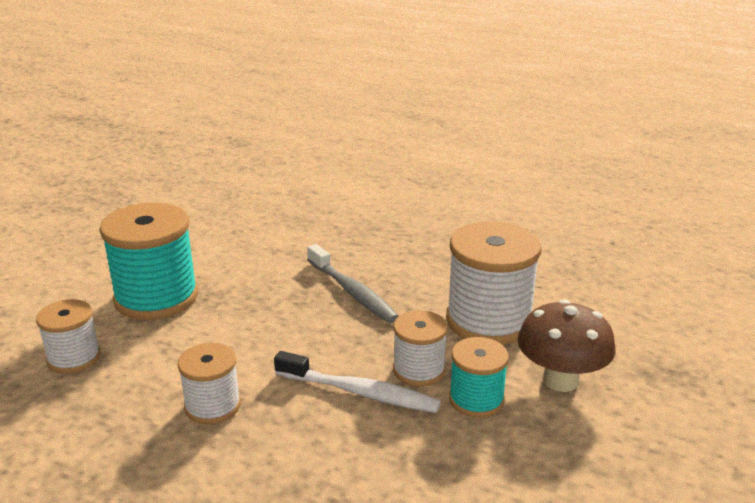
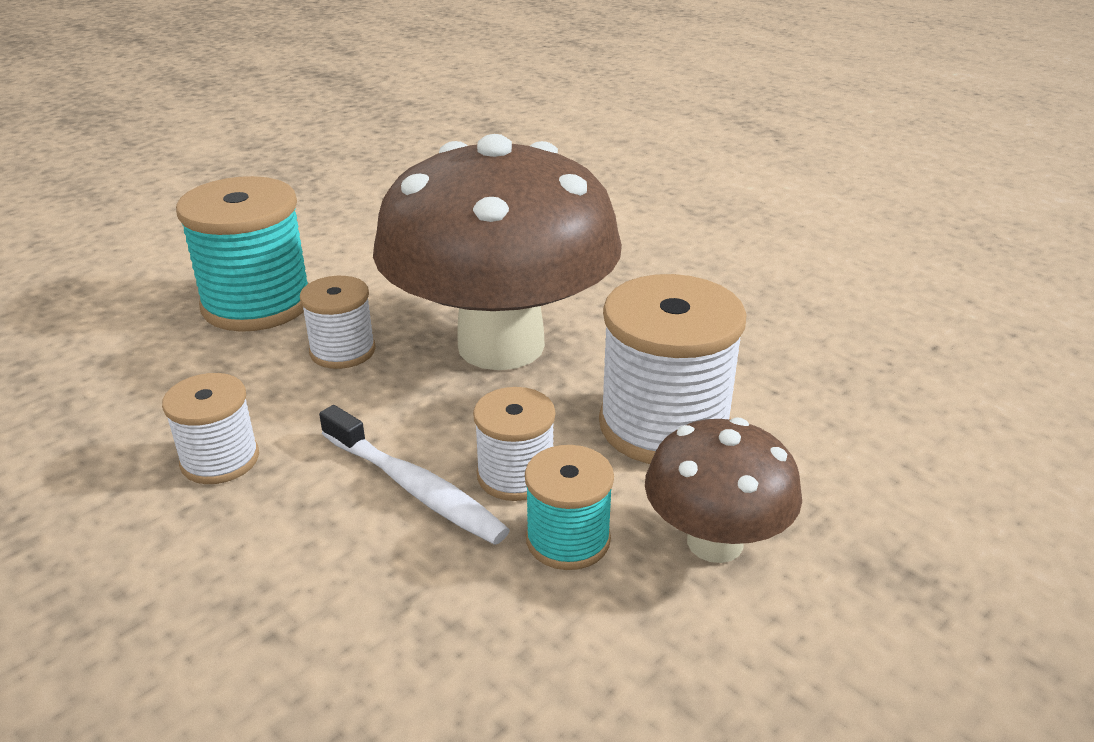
camera: 20 degrees right, 5 degrees up
(74, 358) = (113, 360): white spool -> white spool (342, 351)
(352, 292) = (501, 345): grey toothbrush -> brown mushroom

